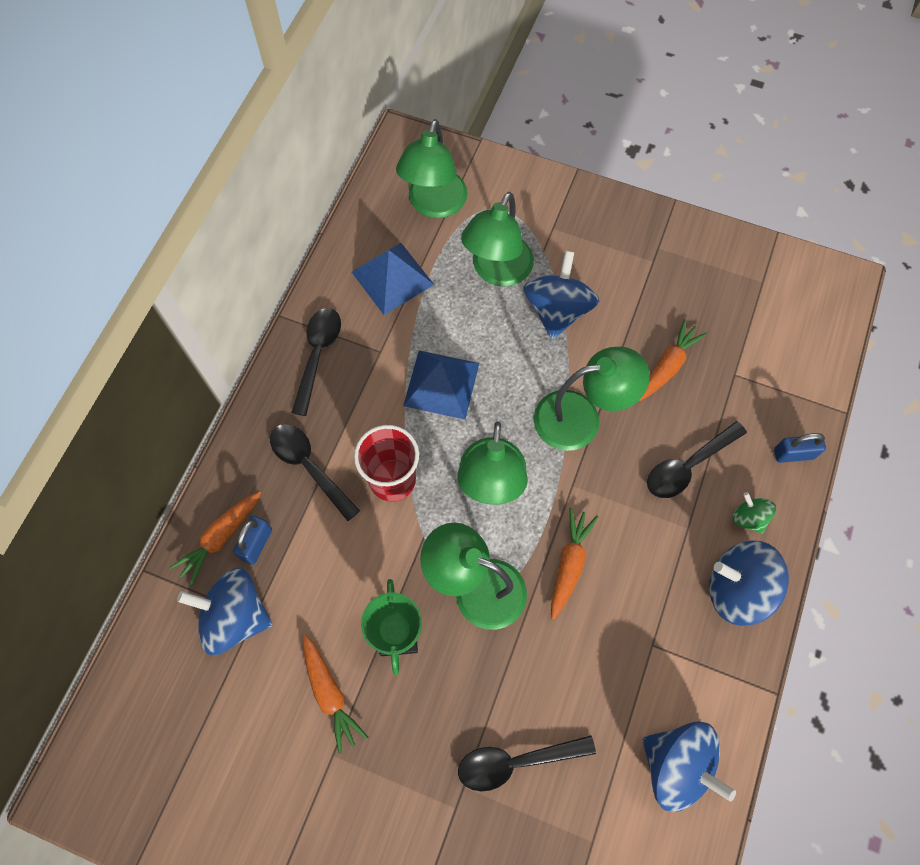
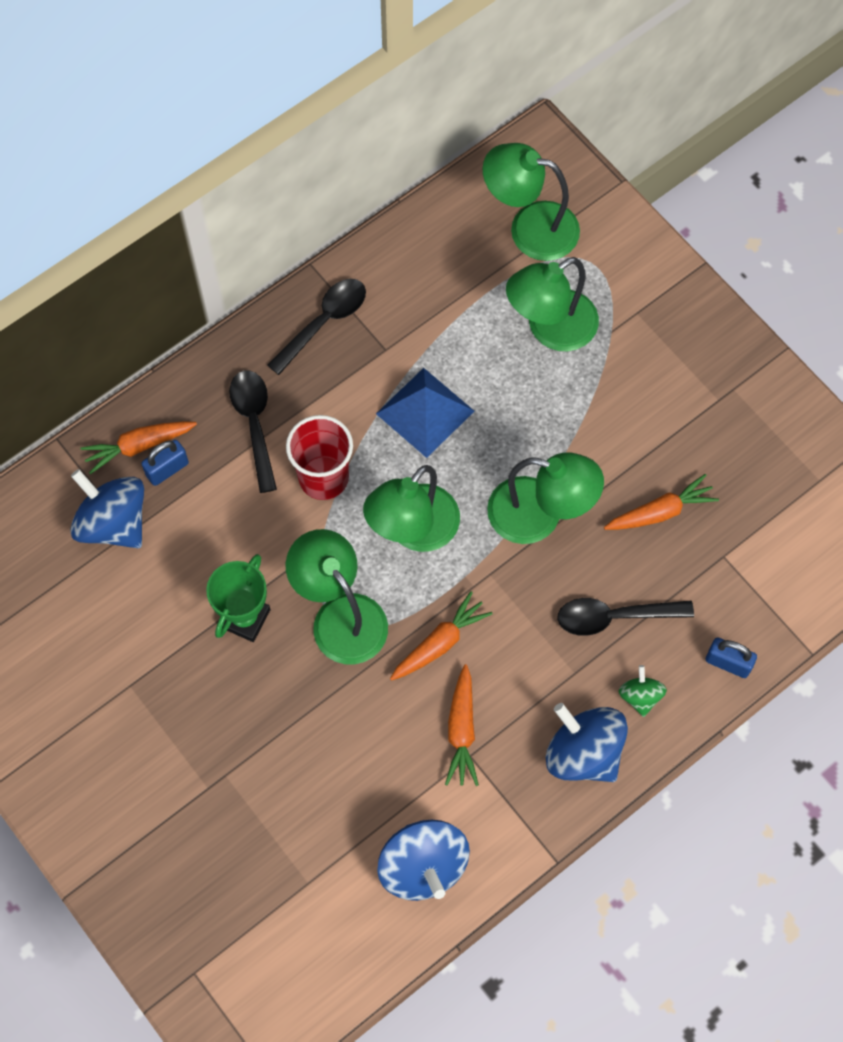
camera: 30 degrees right, 0 degrees up
(330, 694) = (157, 634): orange carrot -> orange carrot (461, 730)
(392, 278) = (441, 282): blue pyramid -> none
(434, 205) = (529, 227): green lamp -> green lamp turned 60 degrees clockwise
(515, 762) = (282, 781): black spoon -> none
(557, 310) = (585, 399): blue spinning top -> none

